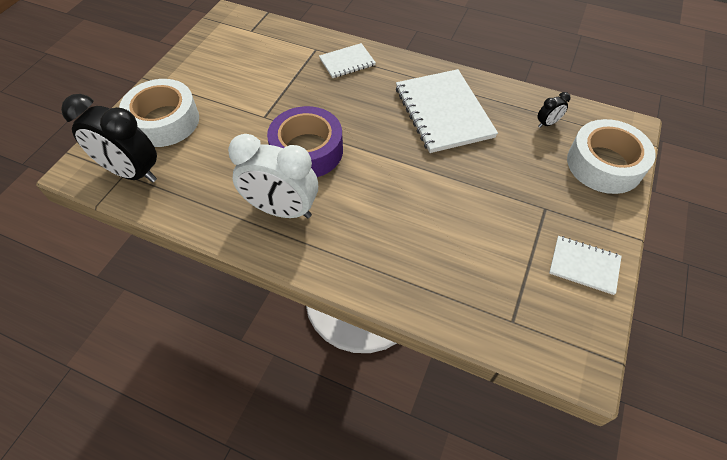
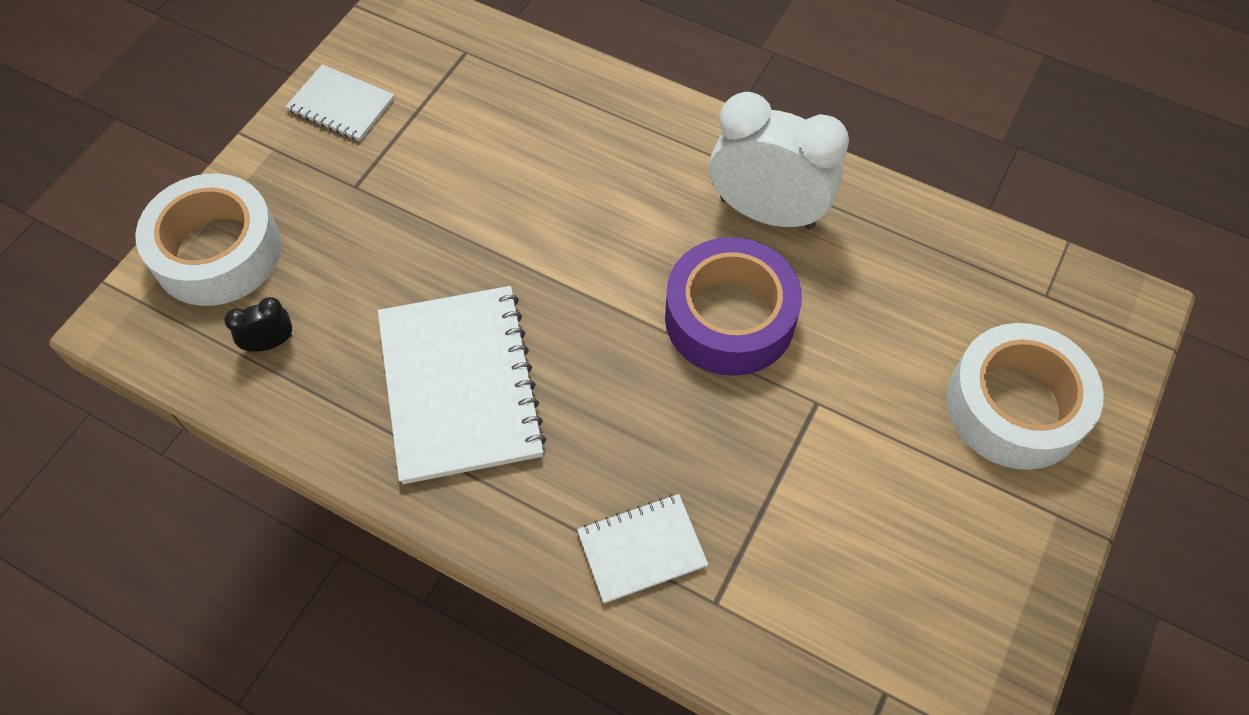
camera: 175 degrees left, 5 degrees up
(132, 172) = (1033, 296): black clock -> none

